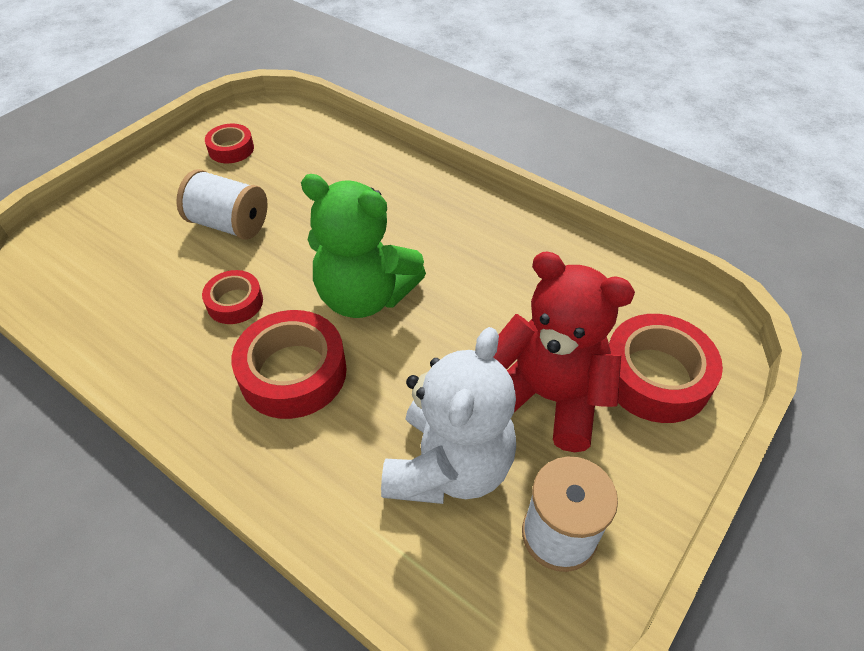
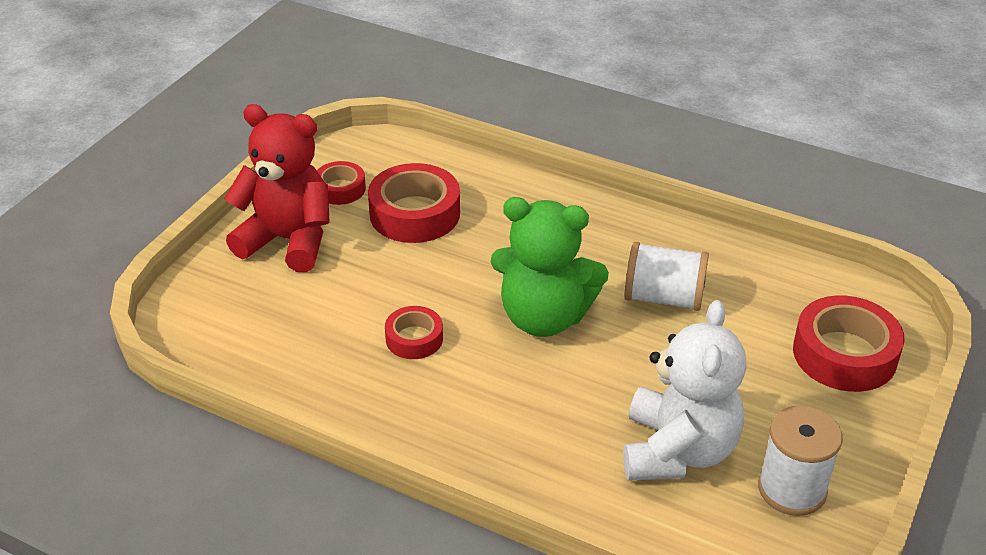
camera: 10 degrees left, 10 degrees down
(229, 224) = (374, 265): white spool -> white spool (664, 298)
(293, 372) = (500, 393): red tape -> red tape (414, 214)
(548, 397) = (751, 384): red teddy bear -> red teddy bear (288, 241)

